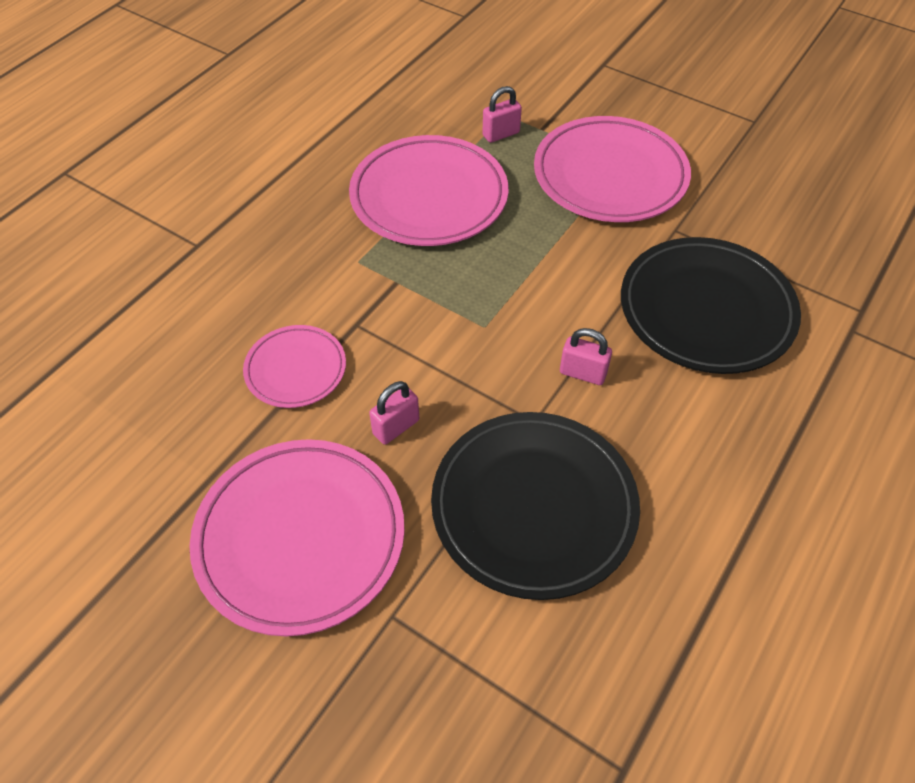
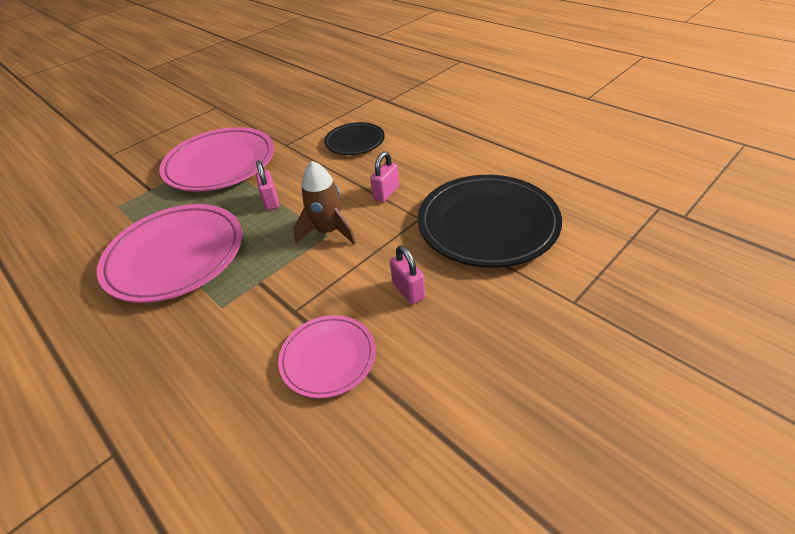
camera: 75 degrees left, 10 degrees down
(300, 538) = (507, 358): pink plate -> none
(491, 325) = (328, 231): none -> brown rocket
(501, 134) = (137, 210): pink padlock -> pink padlock (271, 201)
(706, 310) = (355, 142): black plate -> black plate, size x0.55

